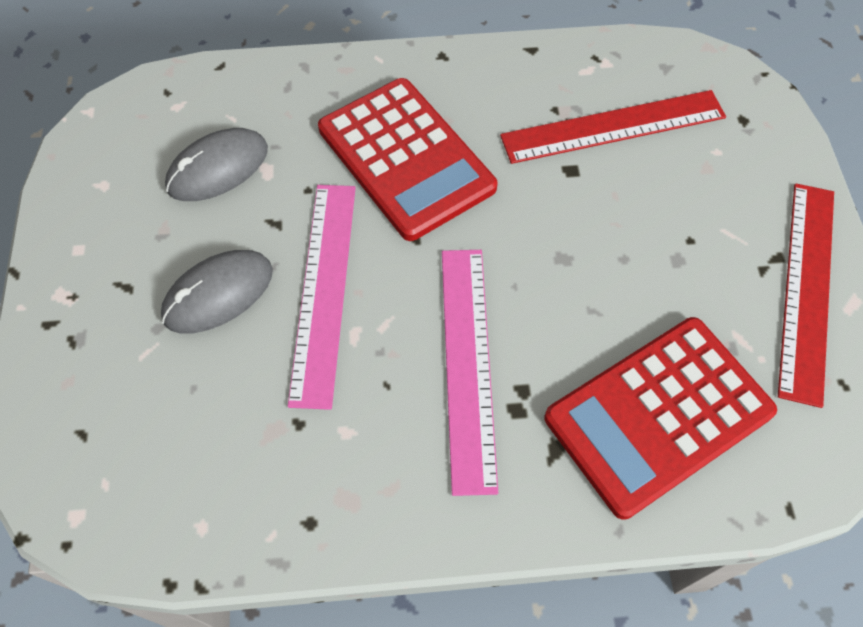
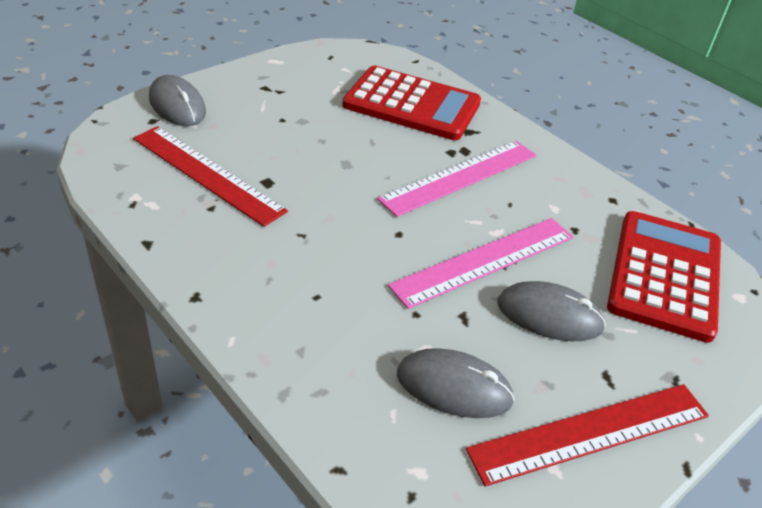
camera: 130 degrees left, 20 degrees down
(406, 158) = (333, 269): red calculator -> red calculator (664, 275)
(768, 151) = (177, 105): none -> grey mouse
(806, 288) = (279, 75): red ruler -> red ruler (591, 433)

